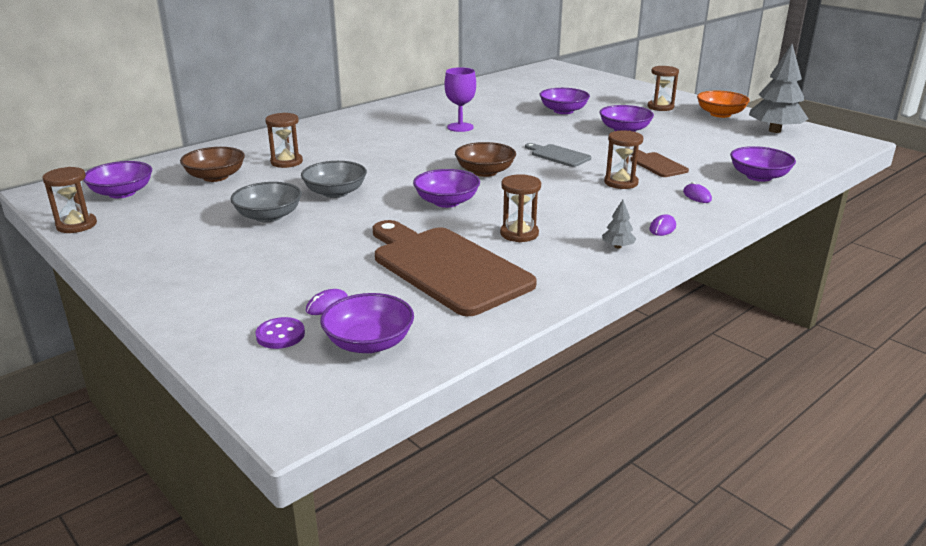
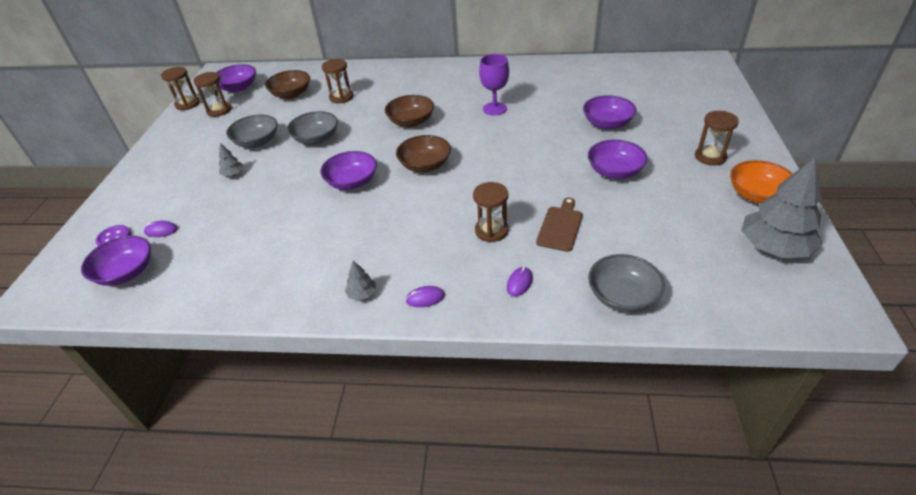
camera: 50 degrees right, 15 degrees up
(303, 243) = (233, 174): none -> grey tree
(405, 154) = (411, 122): none -> brown bowl
(446, 267) = (250, 241): brown cutting board -> none
(519, 234) = (334, 239): brown hourglass -> brown hourglass (219, 110)
(558, 155) = (504, 174): grey cutting board -> none
(759, 176) = (622, 296): purple bowl -> grey bowl

